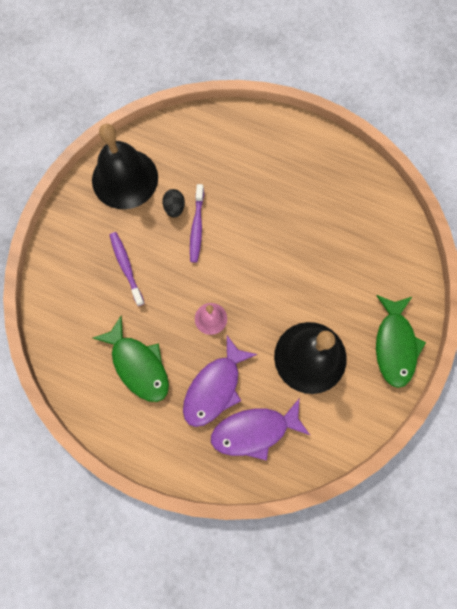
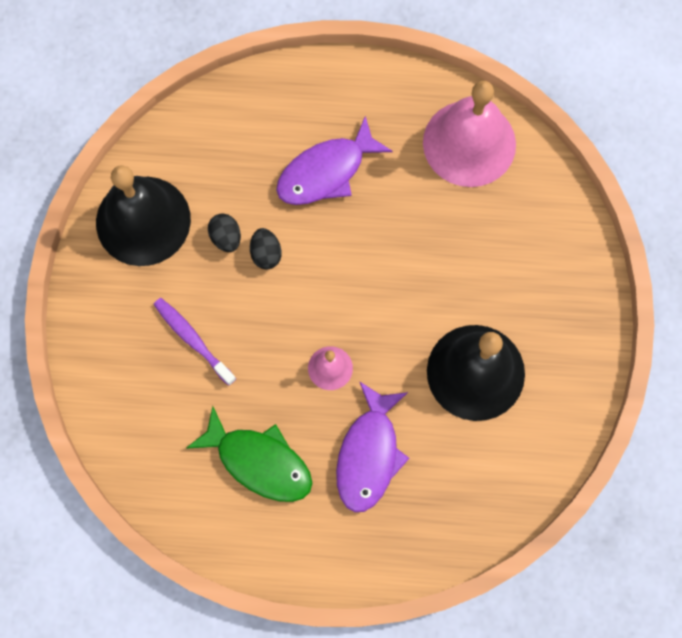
camera: 20 degrees left, 0 degrees up
(197, 227) = (266, 254): purple toothbrush -> black egg
(254, 431) = (439, 490): purple fish -> purple fish (326, 172)
(362, 200) = (469, 143): none -> pink bell
(394, 345) = (576, 319): green fish -> none

